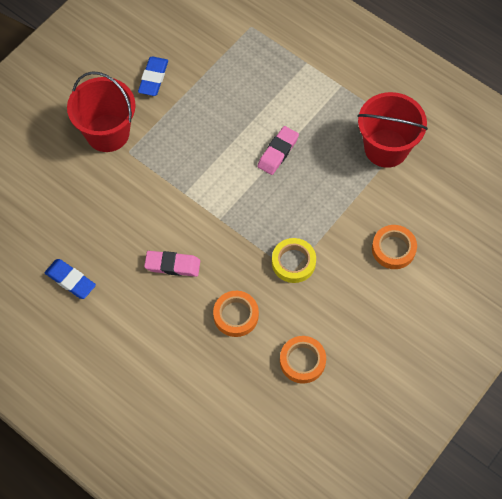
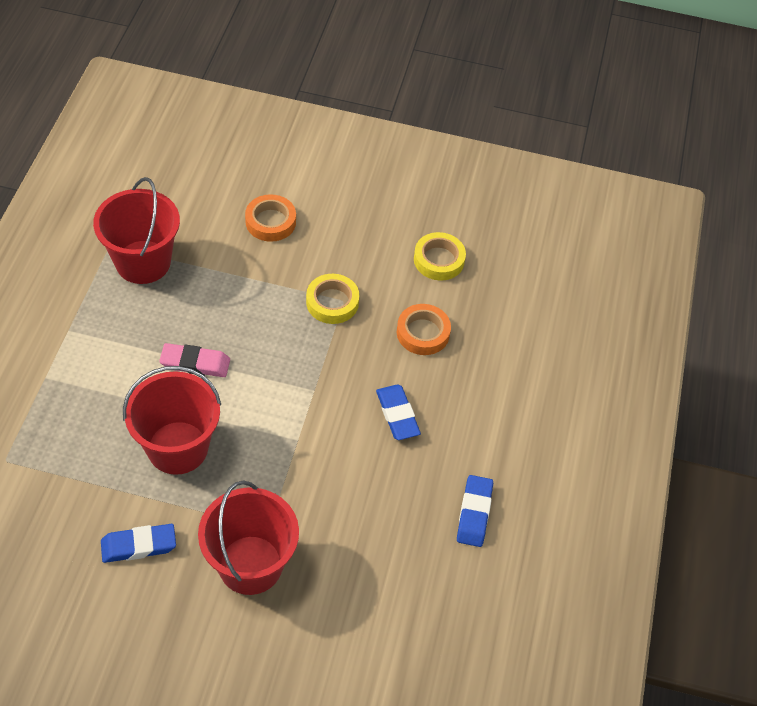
camera: 120 degrees left, 10 degrees down
(172, 265) = (397, 415): pink eraser -> blue eraser
(213, 120) = (177, 448): none -> red bucket
(302, 361) = (439, 260): orange tape -> yellow tape

